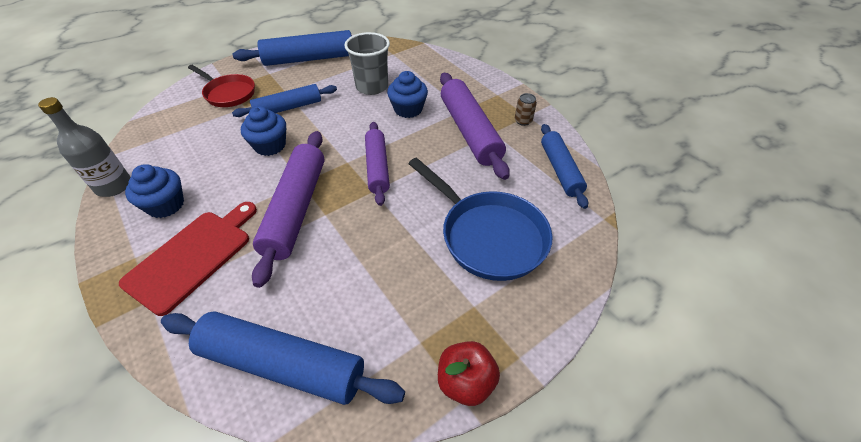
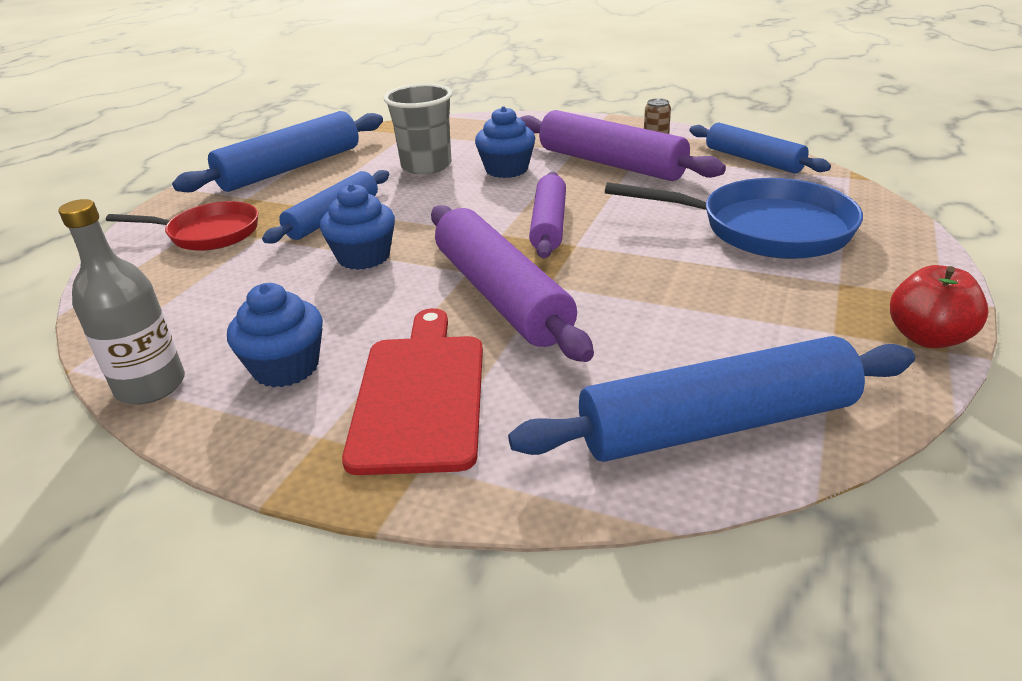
camera: 30 degrees left, 15 degrees down
(377, 167) = (549, 225): purple rolling pin -> purple rolling pin turned 45 degrees clockwise

